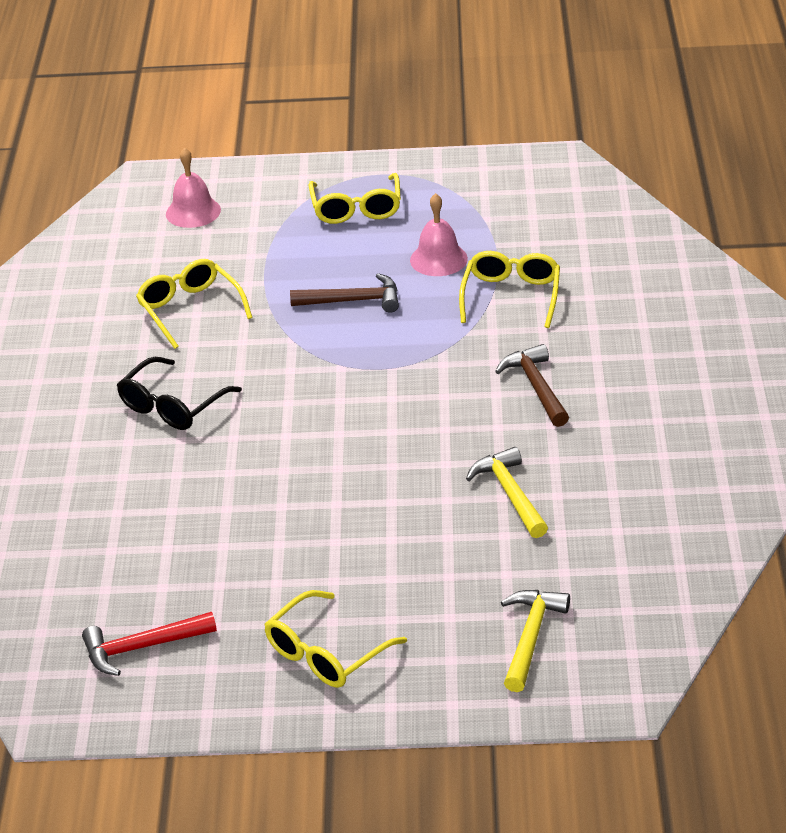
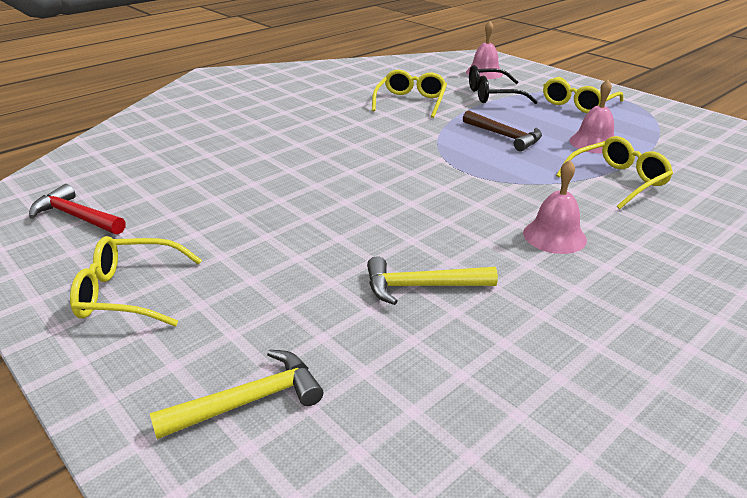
camera: 45 degrees right, 5 degrees down
(172, 406) = (324, 130): black glasses -> black glasses (492, 95)
(510, 494) = (421, 286): yellow hammer -> yellow hammer turned 120 degrees counterclockwise
(536, 387) = (554, 236): brown hammer -> pink bell

